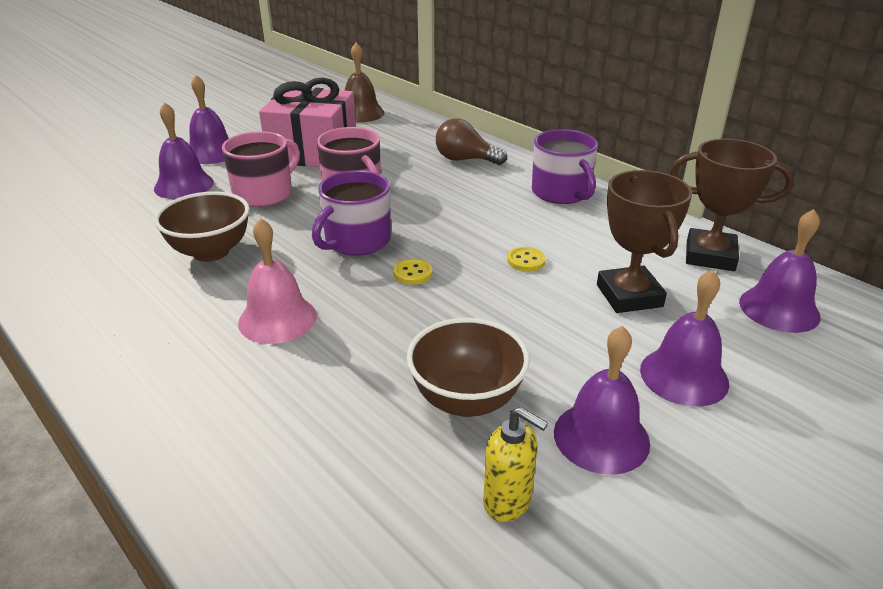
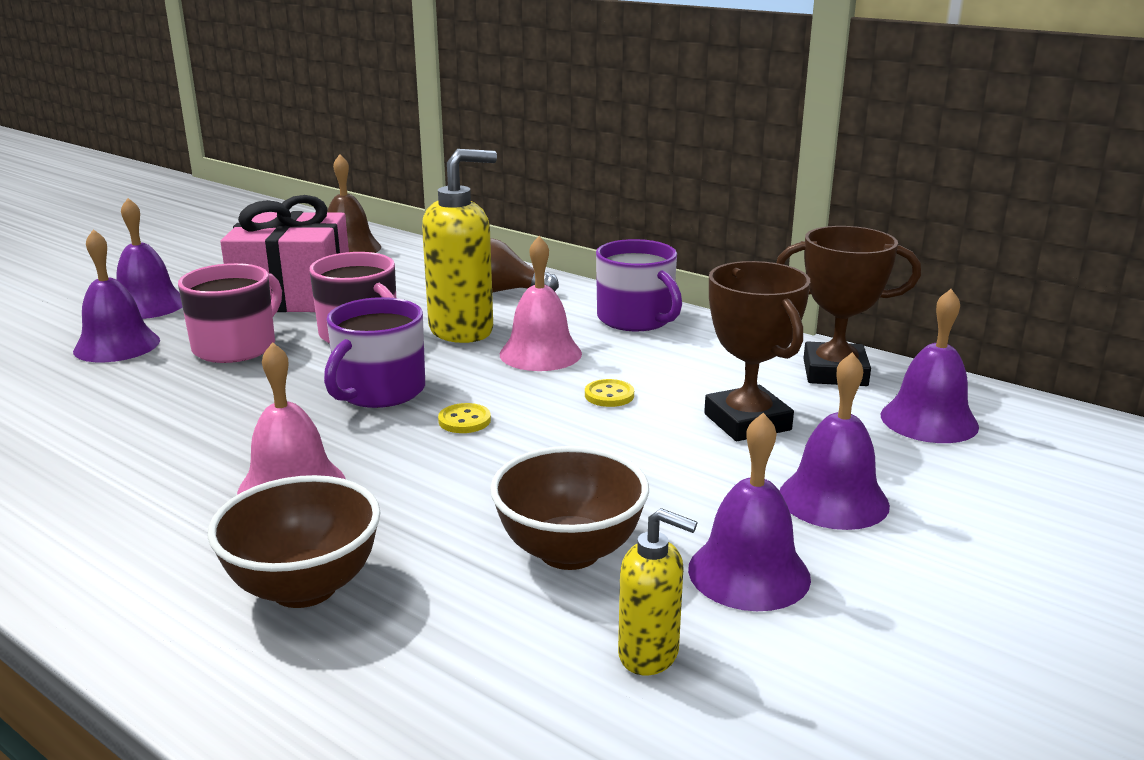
camera: 10 degrees left, 10 degrees down
(211, 252) = (176, 419): brown bowl -> brown bowl (304, 587)
(427, 192) = (462, 330): none -> yellow soap dispenser
(482, 218) = (540, 353): none -> pink bell

